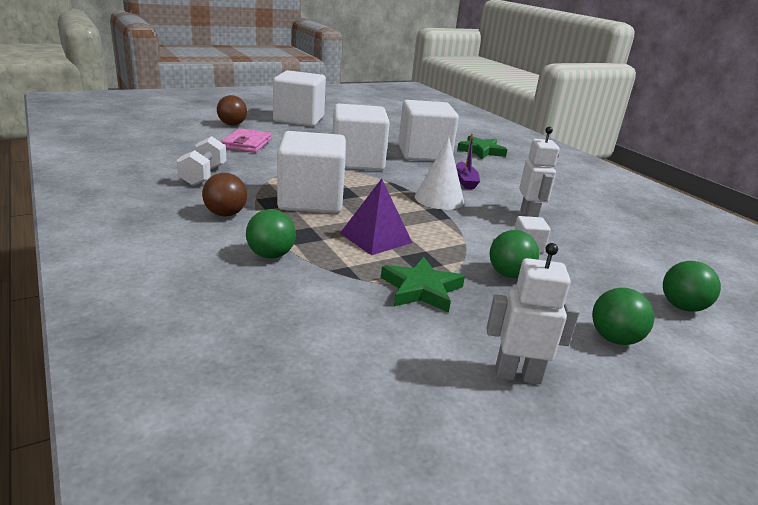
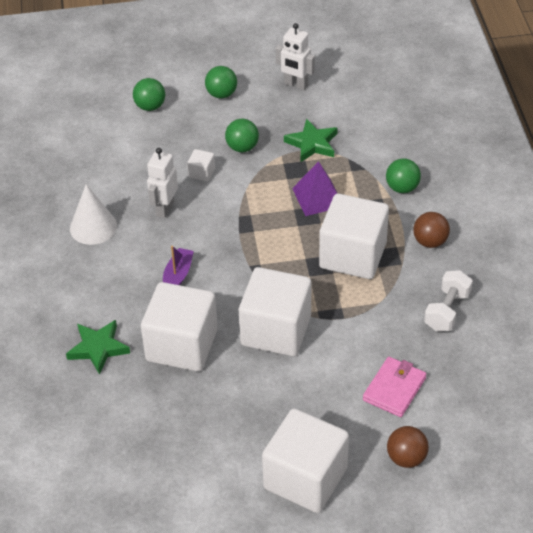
camera: 155 degrees left, 20 degrees up
(439, 199) = (229, 245): white cone -> white cone (93, 227)

